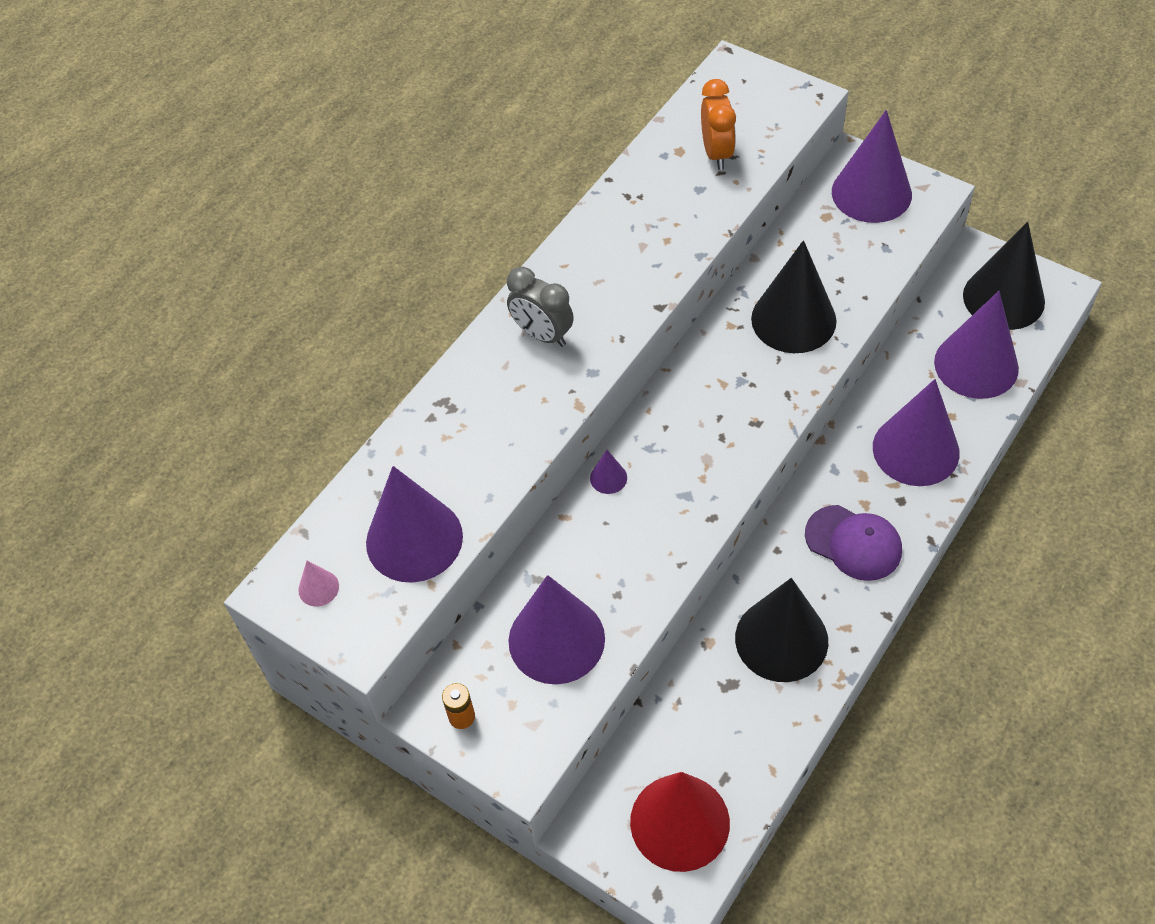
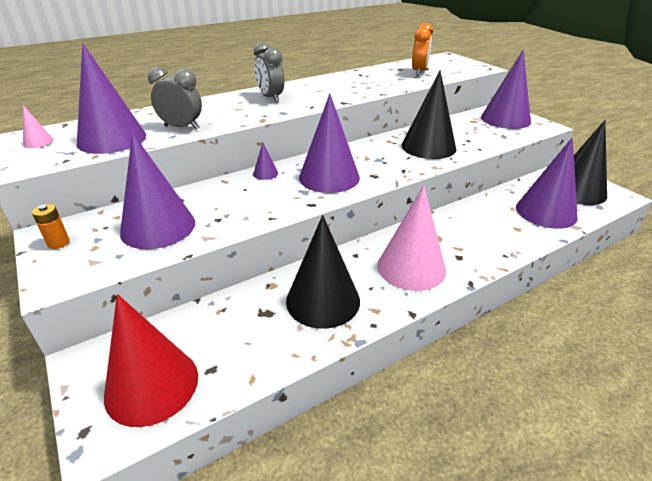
camera: 20 degrees right, 20 degrees down
(483, 471) = (181, 127): none -> grey clock
(853, 543) = (411, 267): purple cap -> pink cone
(915, 449) = (483, 236): purple cone -> purple cone (329, 177)

